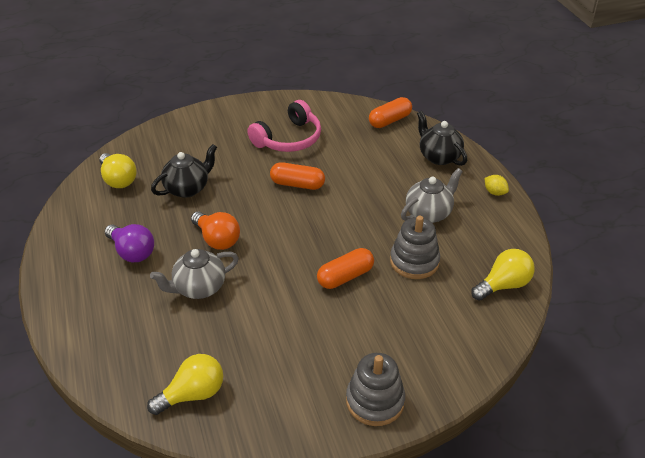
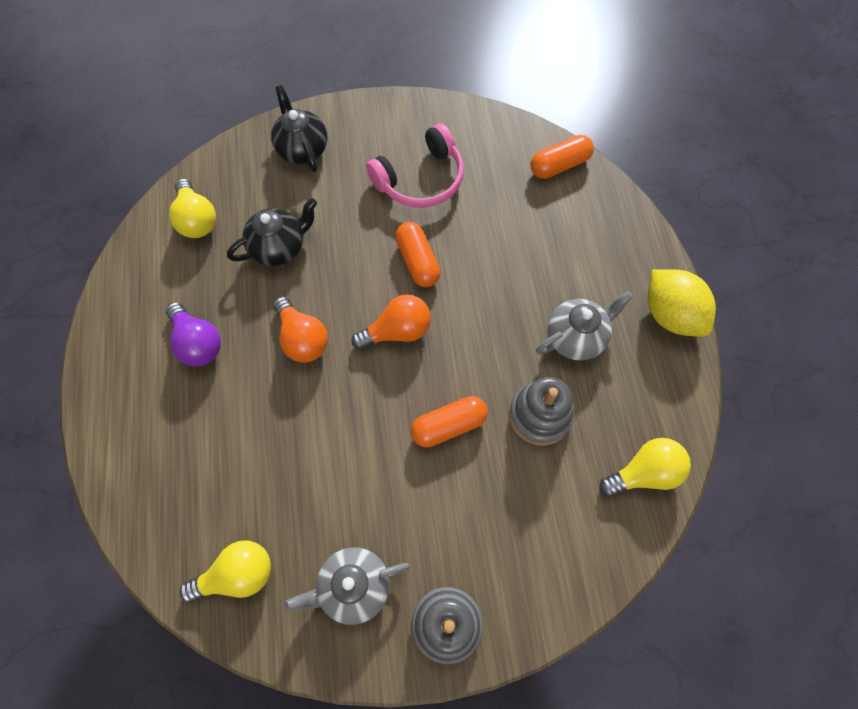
camera: 10 degrees right, 25 degrees up
(199, 288) = (268, 413): grey teapot -> grey teapot (353, 587)
(291, 226) = (397, 331): none -> orange light bulb
(297, 184) = (417, 261): orange capsule -> orange capsule turned 45 degrees clockwise
(439, 156) = (611, 240): black teapot -> black teapot (302, 149)
(494, 192) = (670, 314): yellow lemon -> yellow lemon, size x2.15

